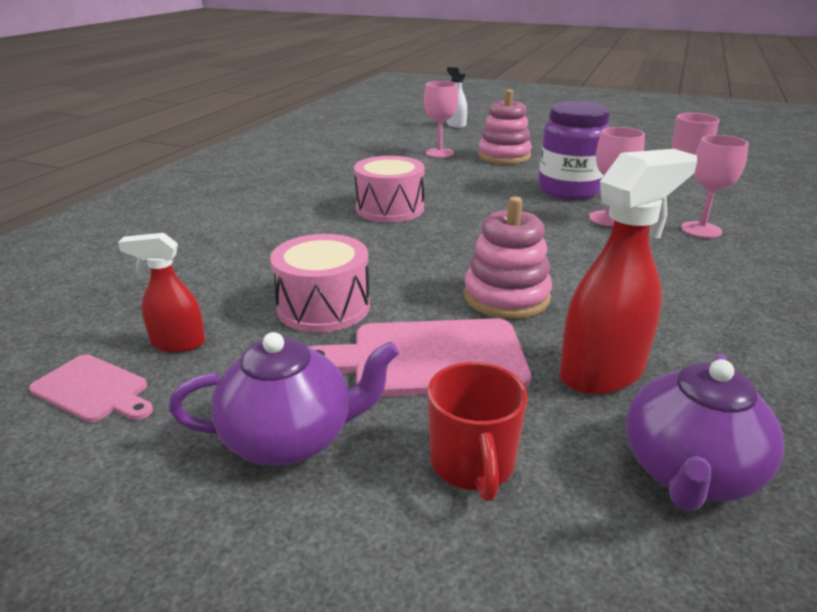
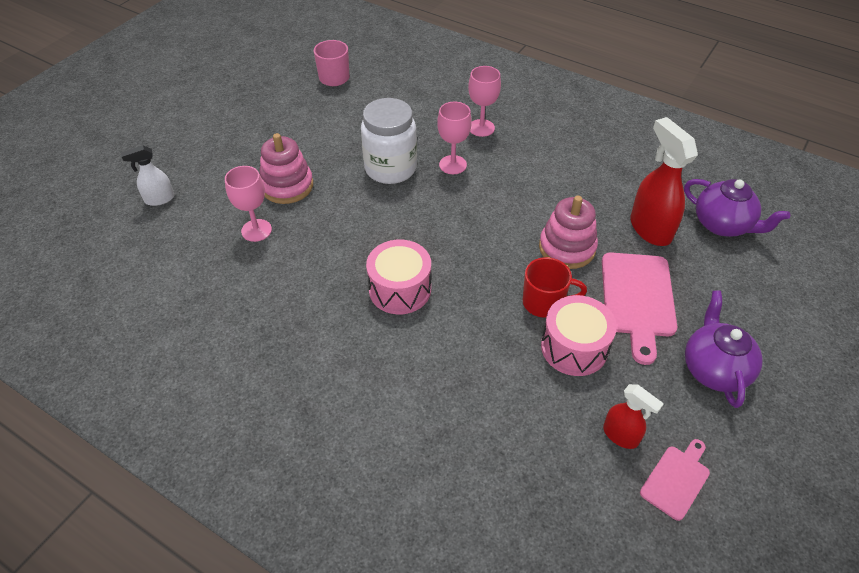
camera: 80 degrees left, 20 degrees up
(178, 343) = (621, 435): red spray bottle -> red spray bottle turned 60 degrees counterclockwise
(472, 464) = (725, 296): red mug -> red mug (544, 302)
(568, 190) = (390, 168): purple jar -> white jar

